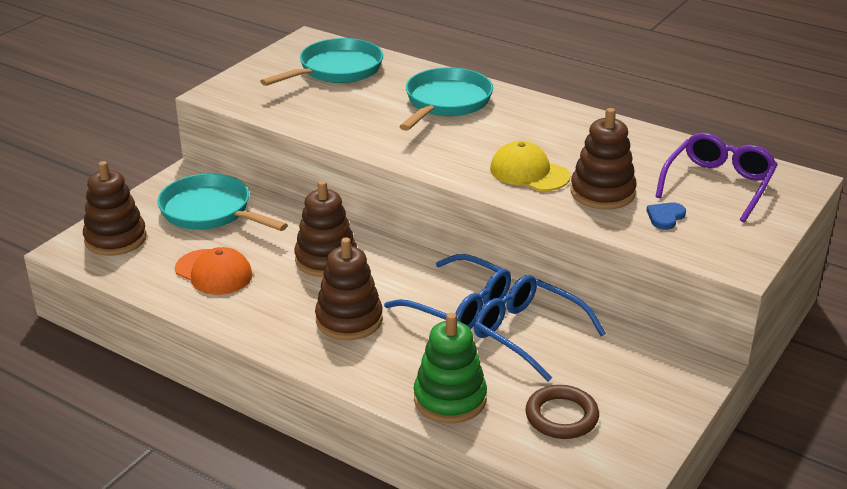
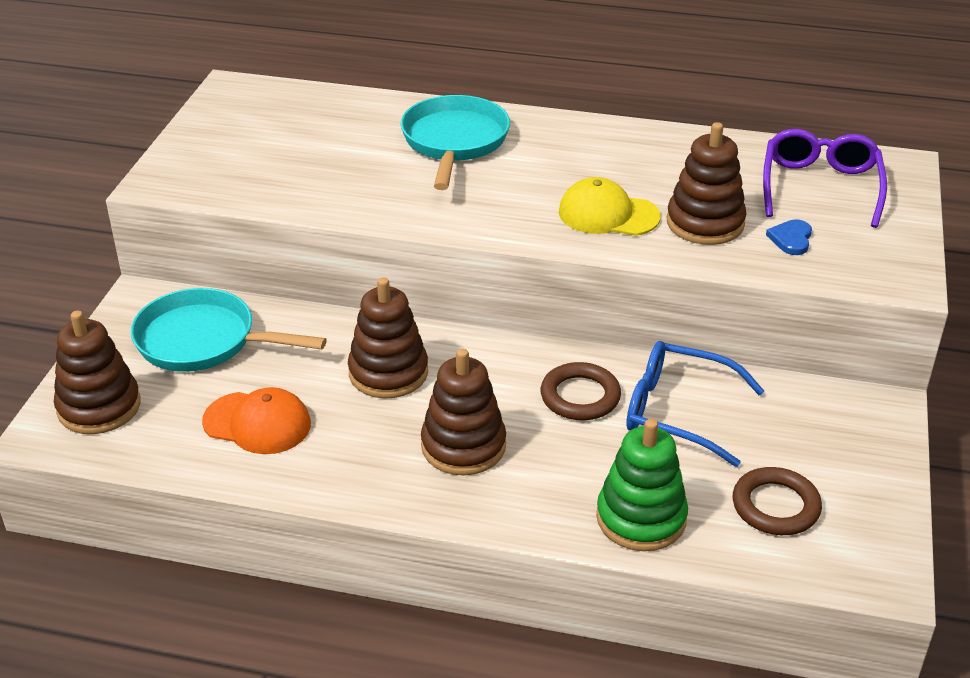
camera: 20 degrees left, 5 degrees up
(336, 70) = (293, 123): turquoise pan -> none
(458, 306) = (580, 396): blue glasses -> brown ring

